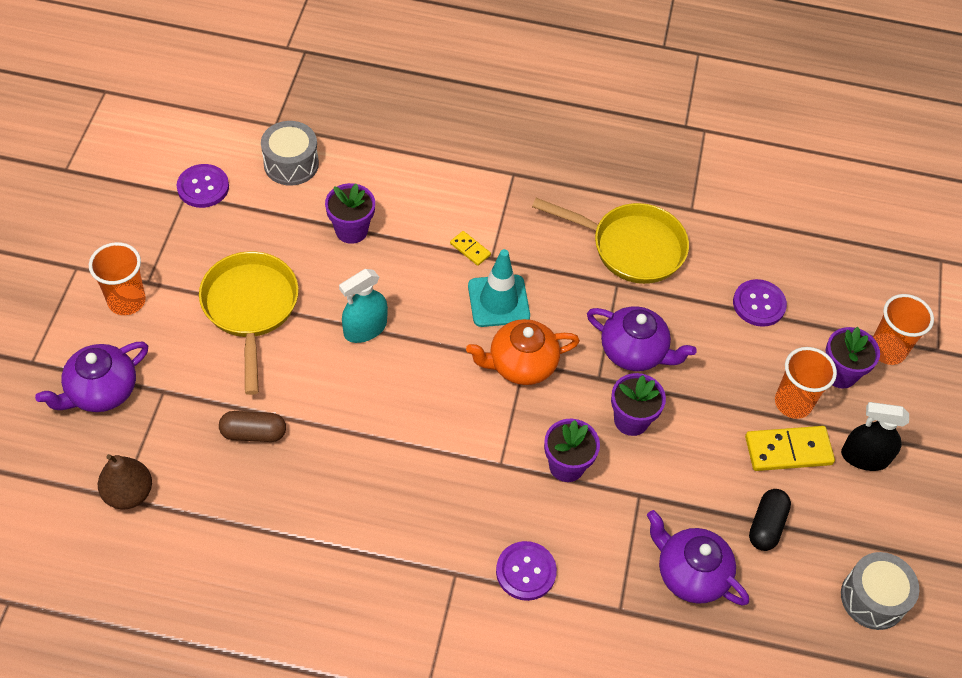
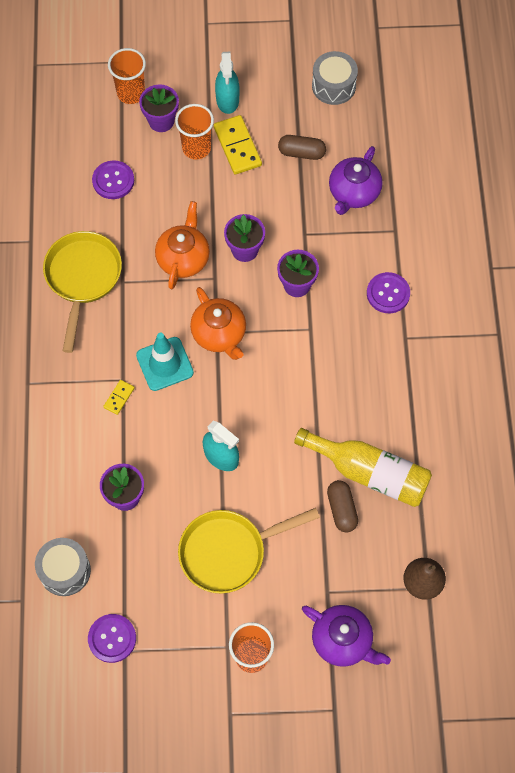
camera: 100 degrees left, 10 degrees up
(287, 476) = (369, 473): none -> yellow bottle
(634, 352) = (183, 258): purple teapot -> orange teapot
(766, 525) = (301, 153): black capsule -> brown capsule
(864, 457) = (227, 99): black spray bottle -> turquoise spray bottle

